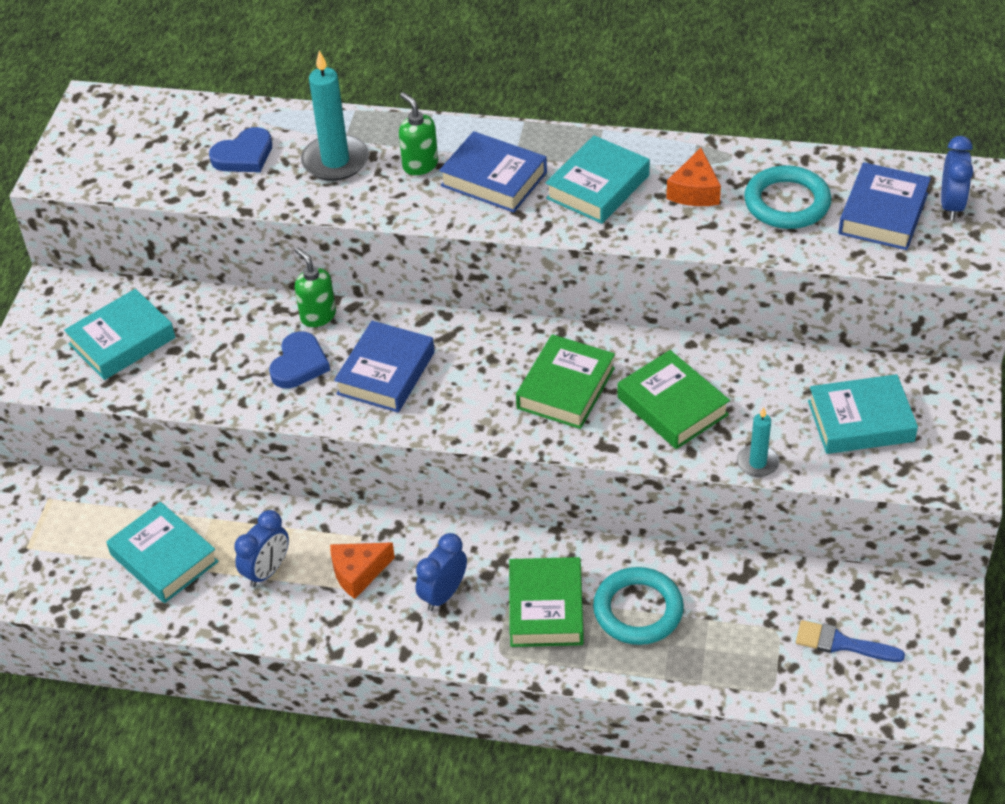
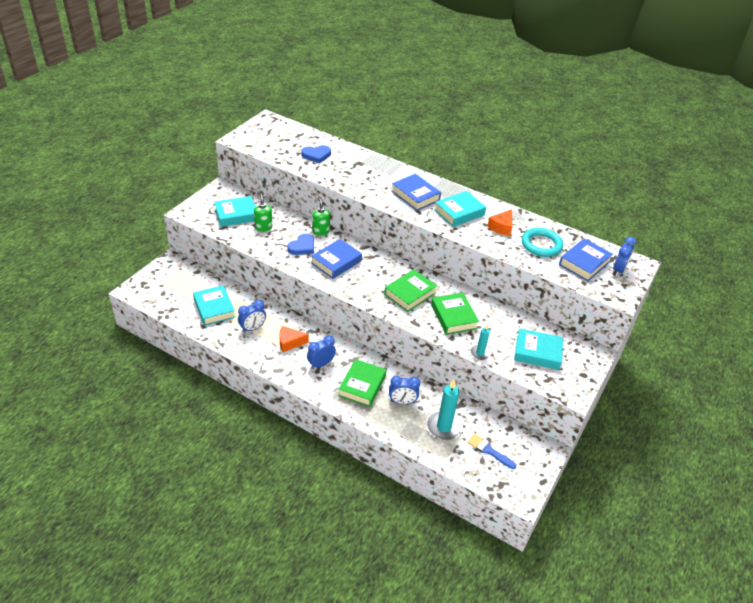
camera: 15 degrees right, 5 degrees down
(335, 161) = (352, 169): turquoise candle -> turquoise candle (444, 427)
(420, 165) = (387, 181): green soap dispenser -> green soap dispenser (263, 227)
(638, 610) = (402, 402): turquoise ring -> blue clock

